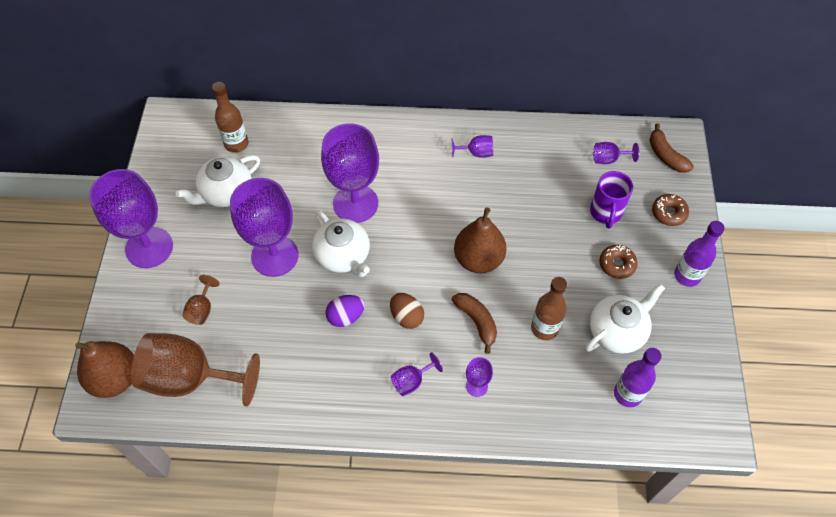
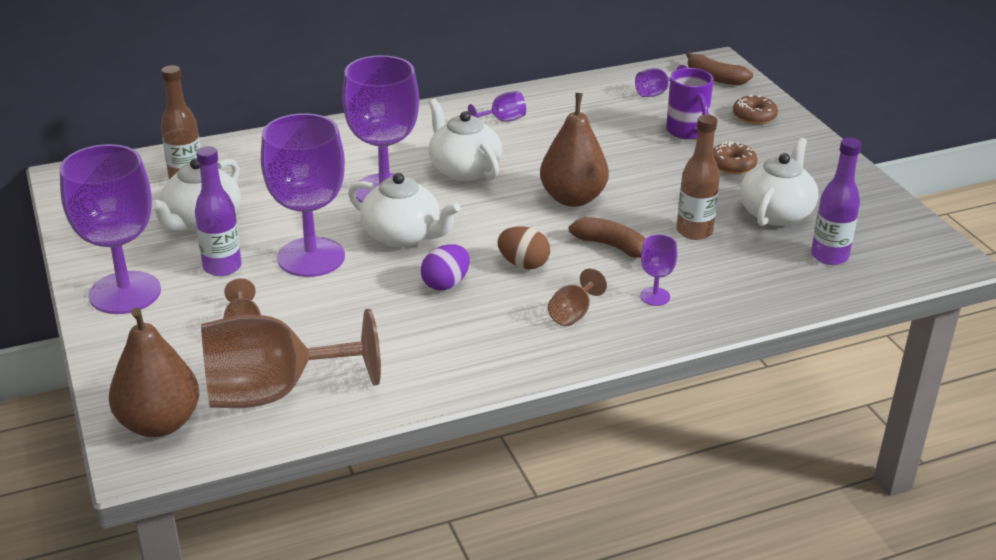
camera: 25 degrees left, 25 degrees down
(412, 381) = (573, 314): purple goblet -> brown goblet
(420, 199) = (464, 169): none -> white teapot
(687, 276) = (813, 155): purple bottle -> purple bottle (222, 267)

